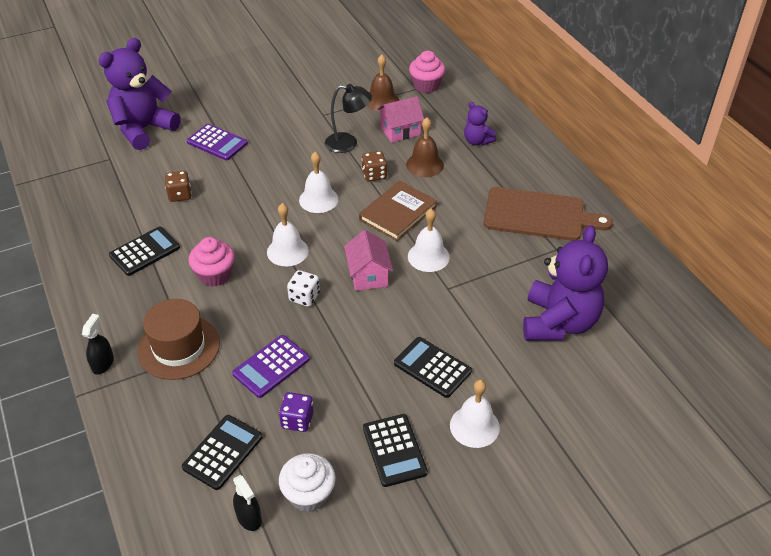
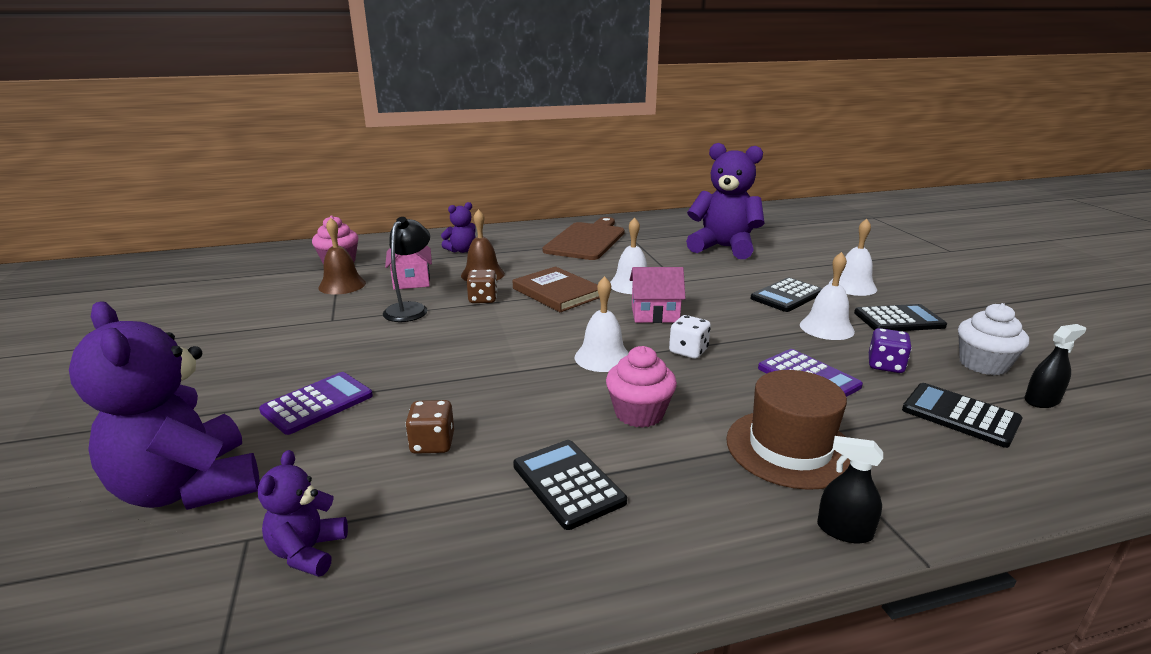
camera: 80 degrees left, 20 degrees down
(100, 178) = (308, 552): none -> purple teddy bear
(318, 199) = (510, 332): white bell -> white bell (826, 328)

